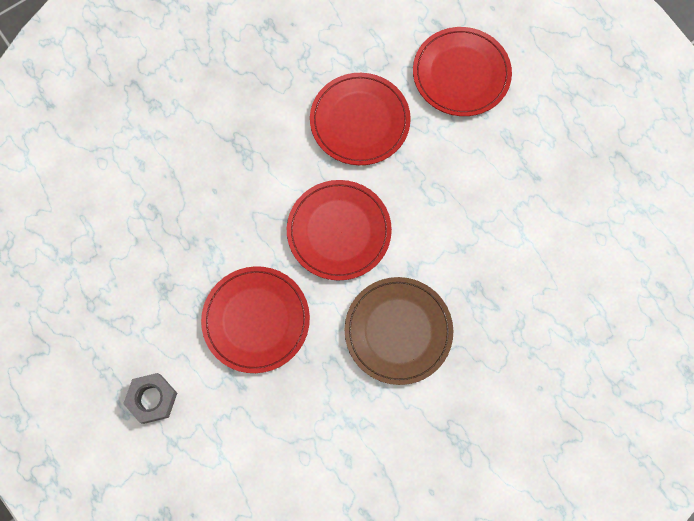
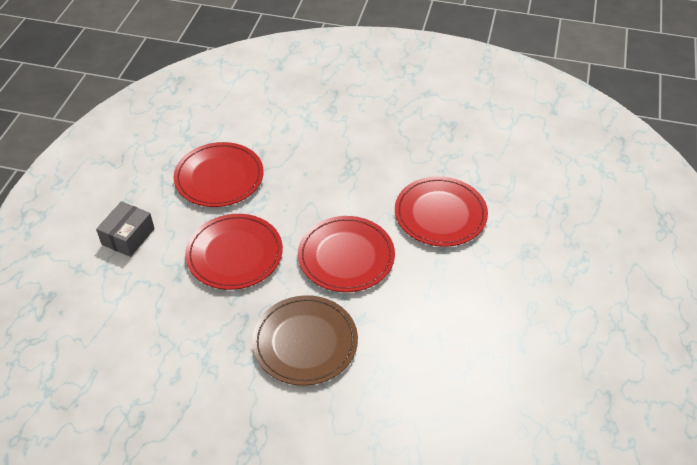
camera: 50 degrees right, 25 degrees down
(152, 399) = (128, 236): grey nut -> grey box
(461, 74) = (545, 247): red plate -> red plate (219, 177)

